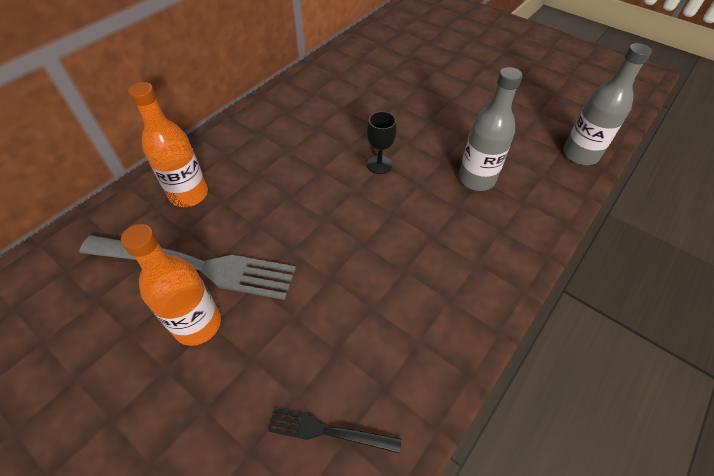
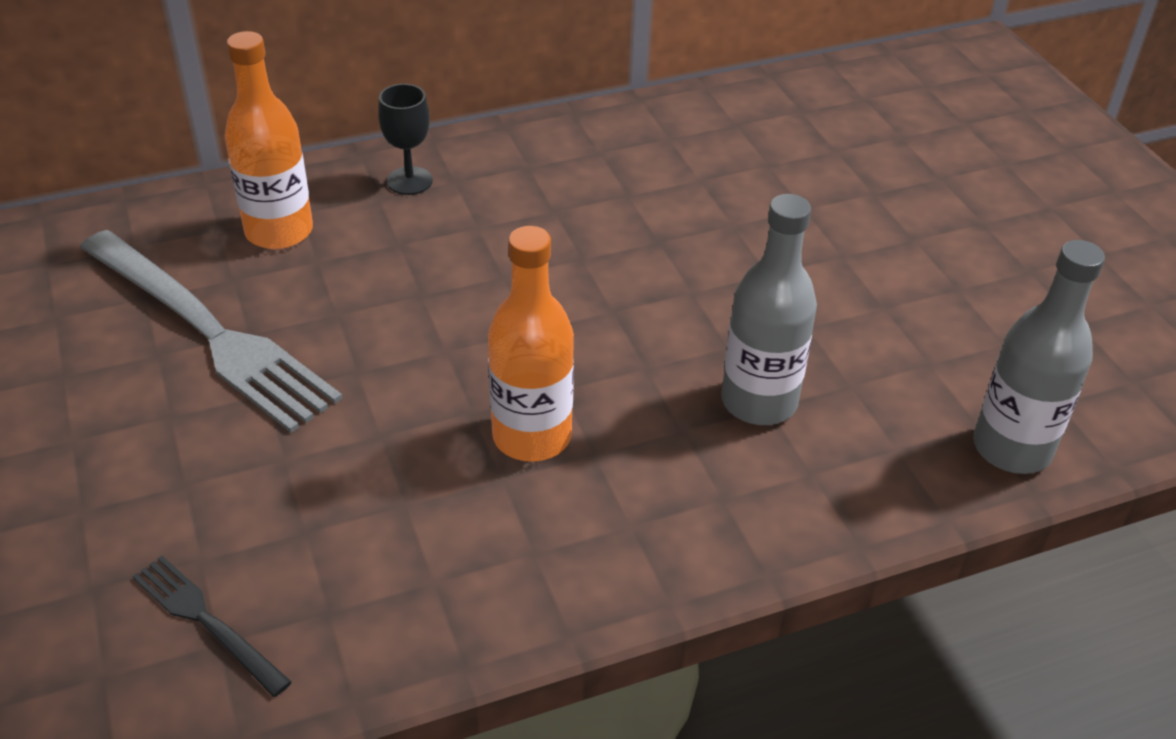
camera: 30 degrees right, 10 degrees down
(197, 324) = (153, 407): orange bottle -> orange bottle (532, 436)
(379, 164) = (607, 308): black goblet -> black goblet (409, 181)

